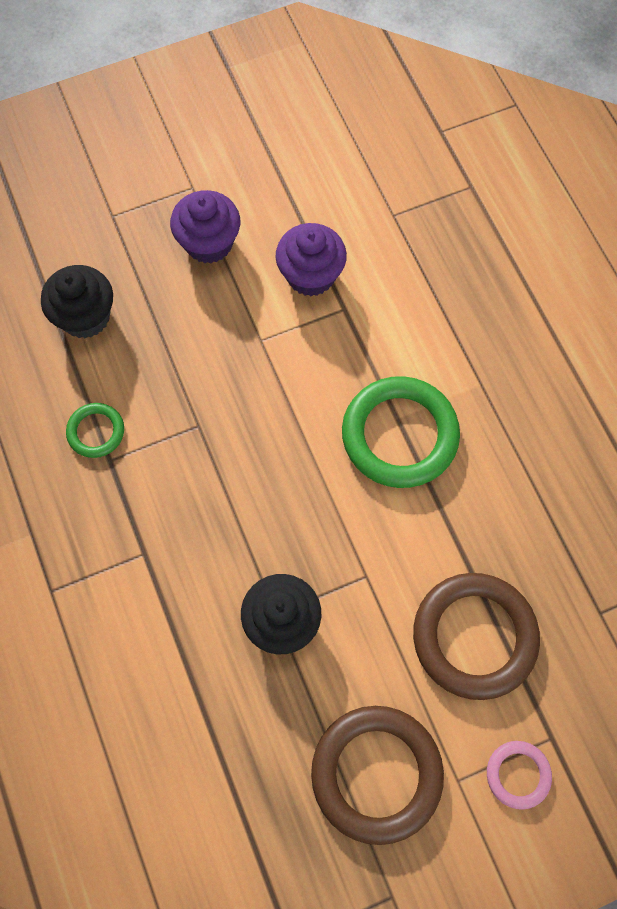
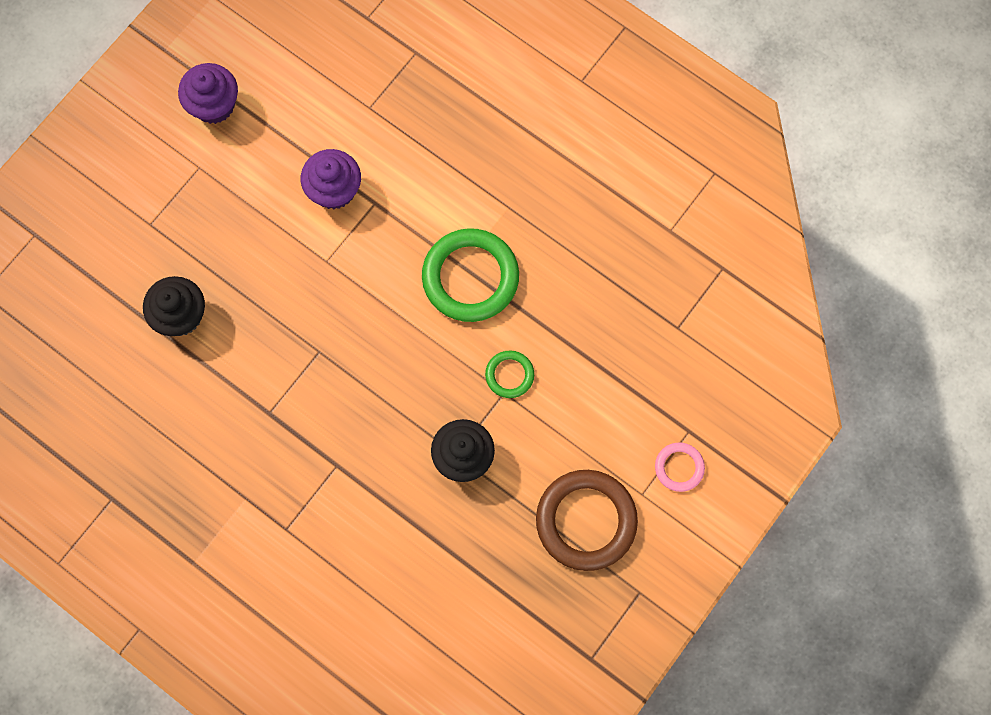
camera: 30 degrees left, 5 degrees up
(96, 432) = (245, 398): green ring -> green ring (509, 375)
(209, 243) = (240, 206): purple cupcake -> purple cupcake (214, 105)
(474, 637) = (601, 392): brown ring -> none

